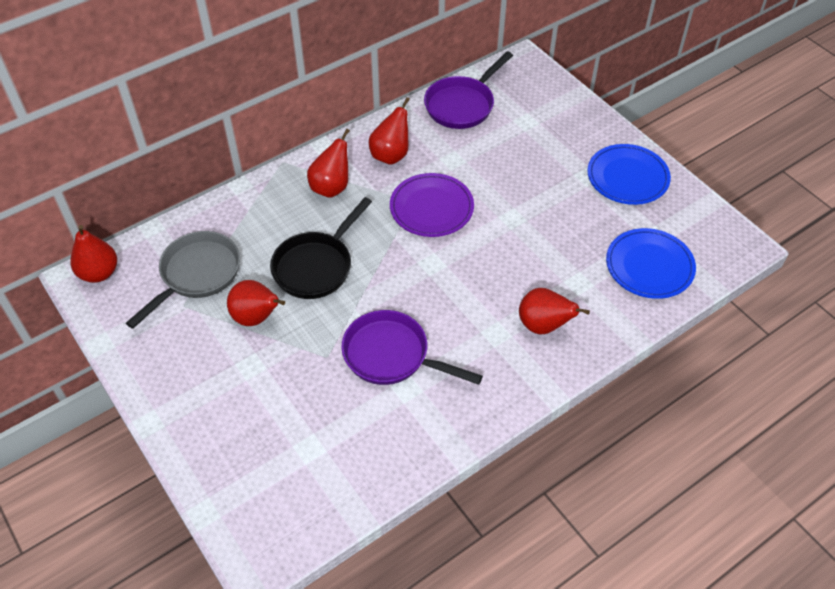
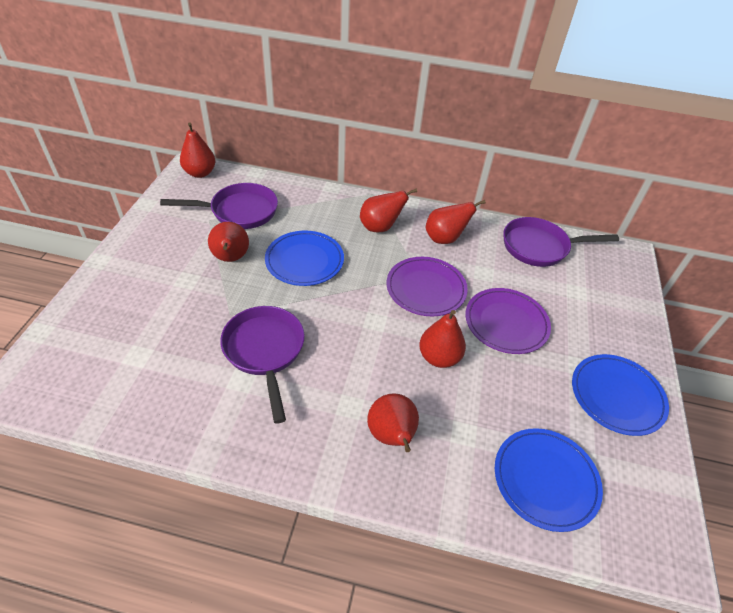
camera: 45 degrees right, 5 degrees down
(197, 275) = (239, 211): grey pan -> purple pan
(316, 266) = (304, 260): black pan -> blue plate
(504, 249) = (439, 357): none -> red pear
(512, 186) = (506, 323): none -> purple plate

